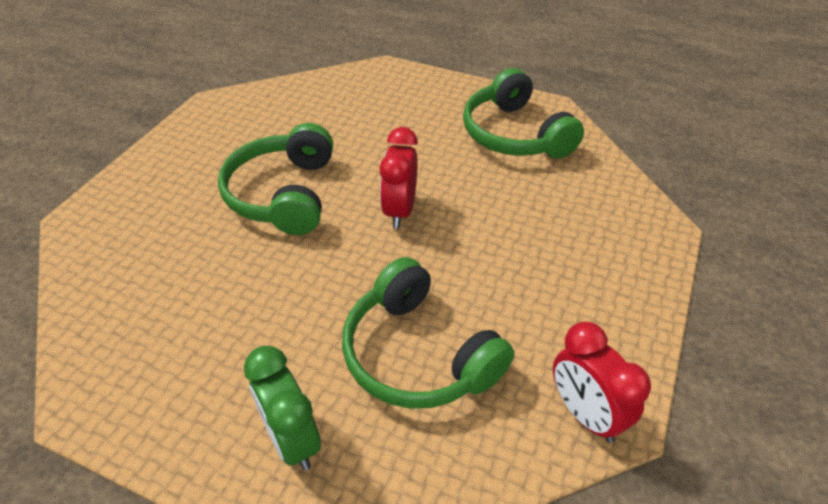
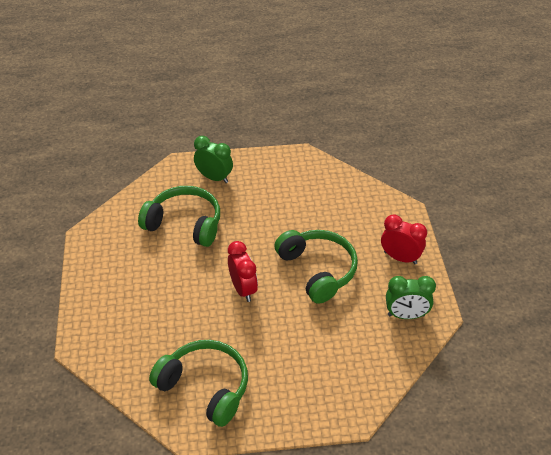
camera: 150 degrees right, 0 degrees up
(243, 114) = (406, 315): none -> green clock
(585, 414) = (101, 231): red clock -> red clock (400, 258)

